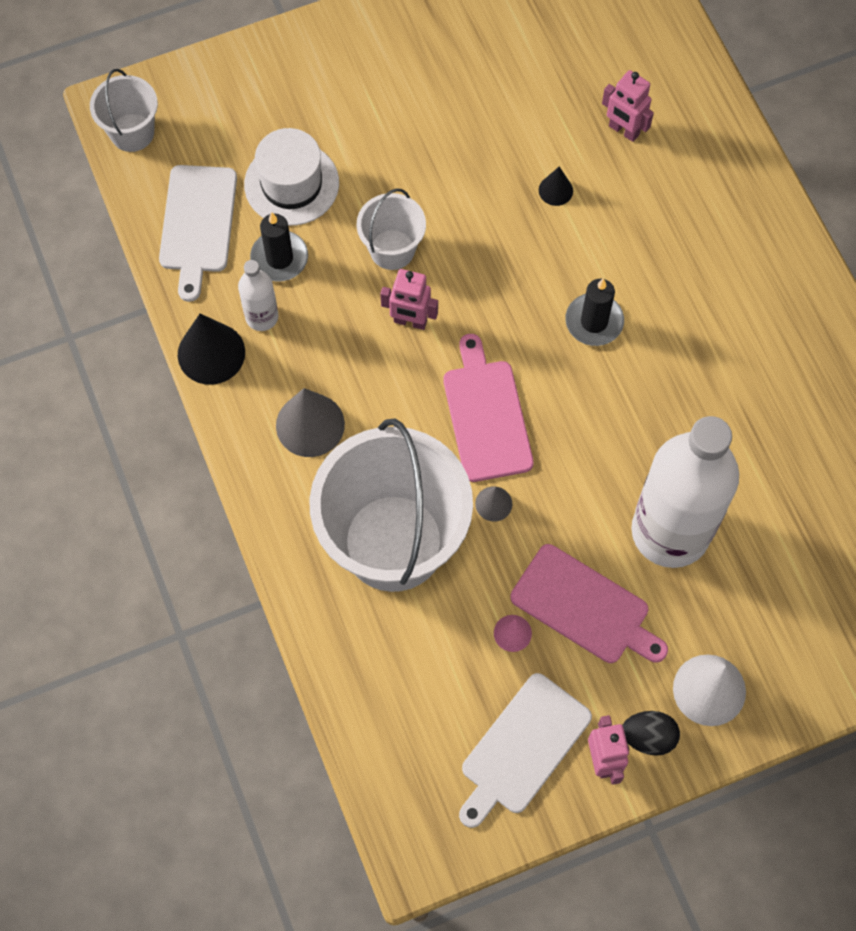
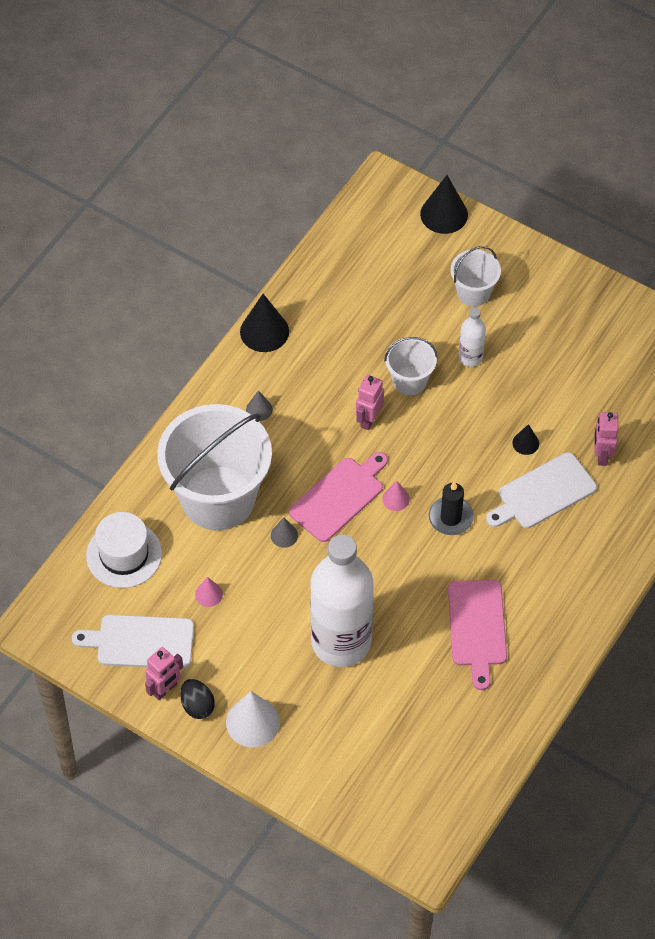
camera: 55 degrees right, 10 degrees down
(132, 132) = (374, 201): white bucket -> white bucket (473, 292)
(198, 224) = (342, 272): white cutting board -> white cutting board (543, 493)
(206, 78) = (444, 214): none -> black cone
(262, 317) = (308, 342): white bottle -> white bottle (470, 357)
(279, 258) = (354, 327): black candle -> none
(291, 184) = (409, 302): white hat -> white hat (124, 554)
(310, 425) = (259, 409): grey cone -> grey cone, size x0.53
(410, 321) = (369, 419): pink robot -> pink robot turned 45 degrees clockwise
(531, 360) = (396, 499): none -> pink cone
(585, 607) = (255, 623): pink cutting board -> pink cutting board (477, 627)

